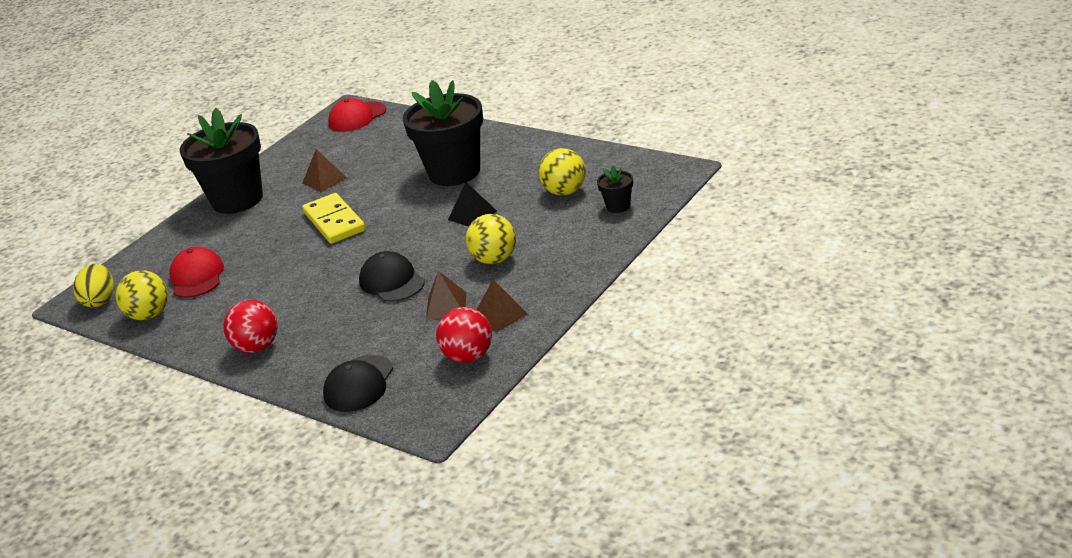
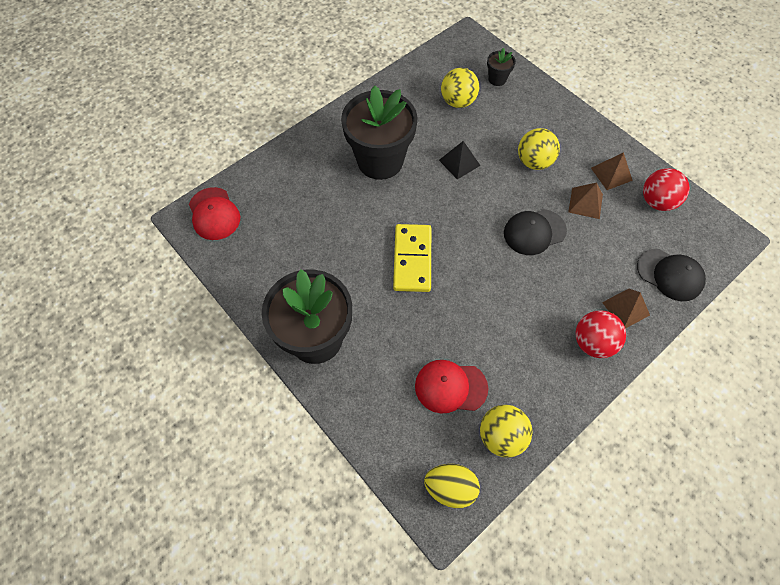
camera: 80 degrees left, 30 degrees up
(324, 180) = (327, 257): brown pyramid -> brown pyramid (626, 308)
(334, 222) = (412, 259): yellow domino -> yellow domino turned 75 degrees counterclockwise

